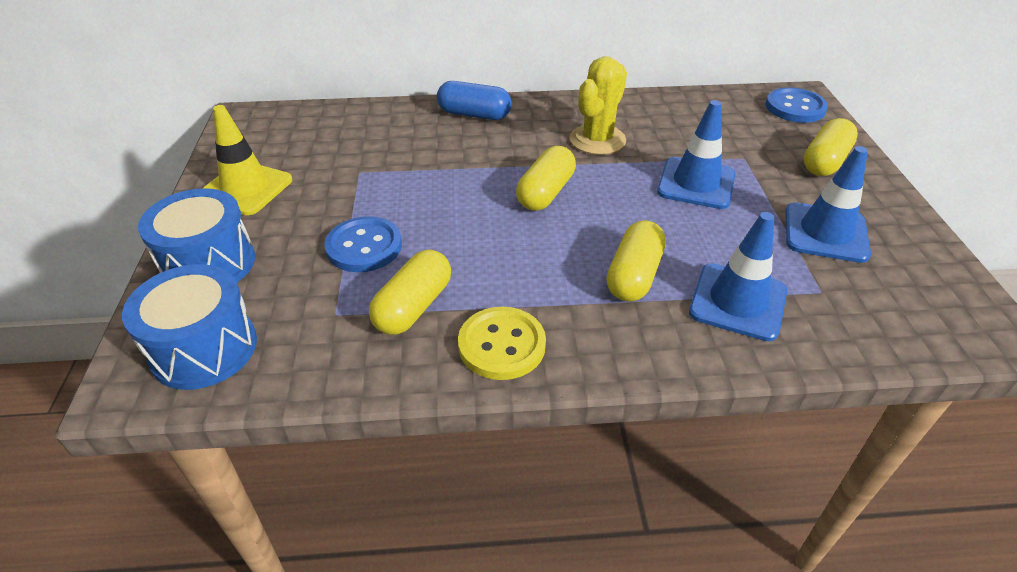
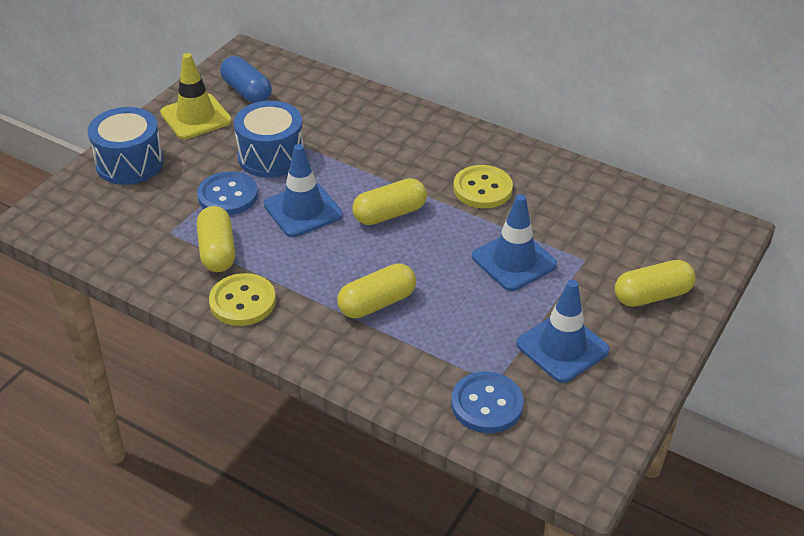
camera: 35 degrees right, 0 degrees up
(204, 348) = (84, 217): blue drum -> blue drum (271, 156)
(413, 306) = (217, 251): yellow capsule -> yellow capsule turned 75 degrees counterclockwise
(474, 114) = (412, 123): blue capsule -> blue capsule (247, 91)
(597, 140) = (482, 189): yellow cactus -> yellow button
(738, 302) = (425, 357): blue traffic cone -> blue traffic cone (303, 210)
(795, 107) = (702, 237): blue button -> blue button (487, 404)

